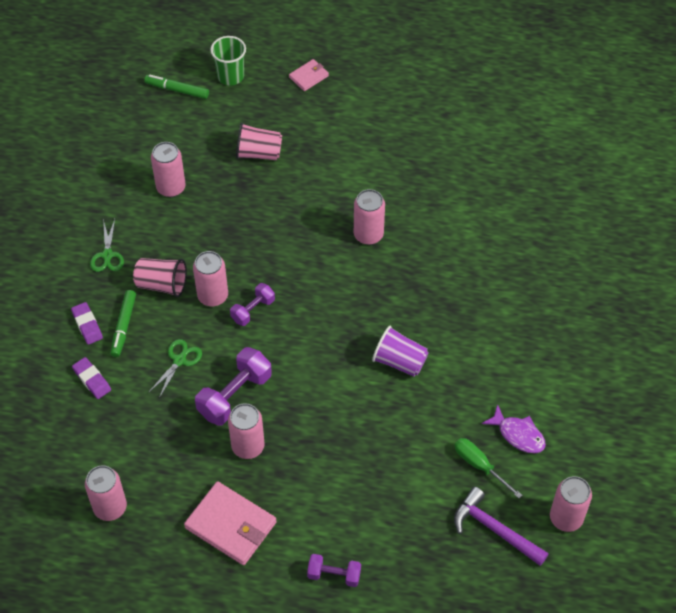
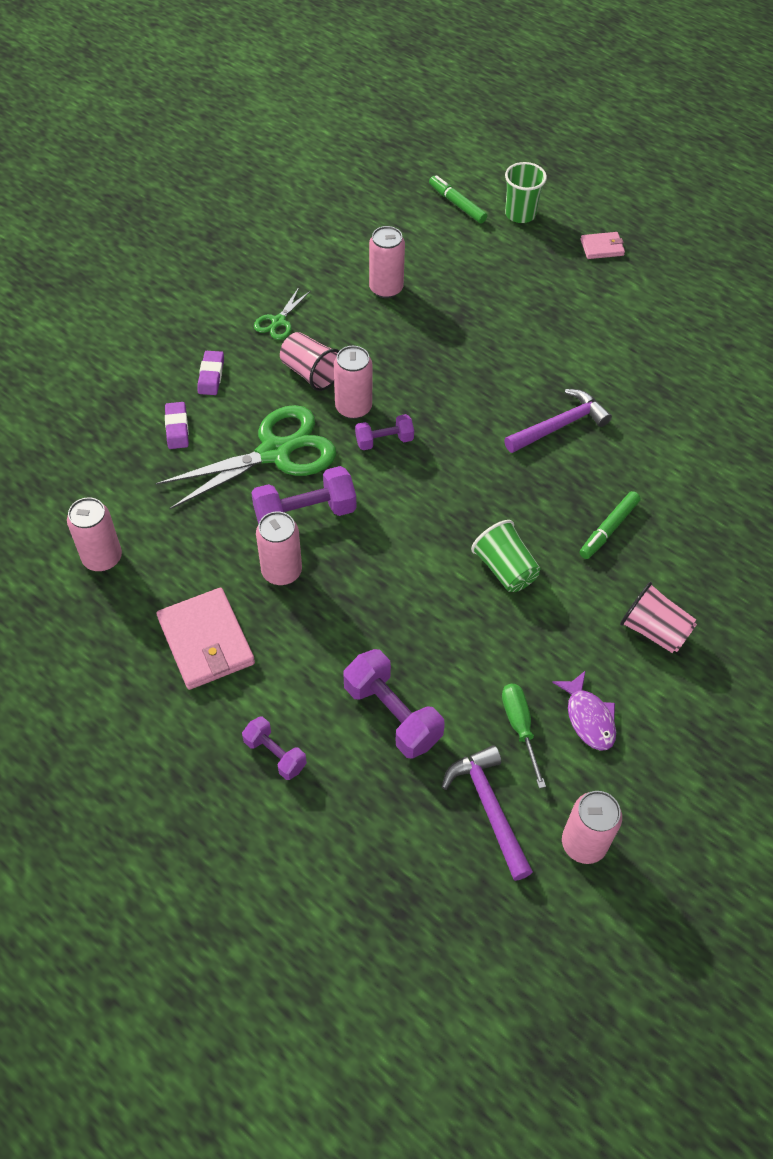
camera: 30 degrees right, 0 degrees up
(123, 326) = (245, 393): green marker -> green marker (608, 529)
(179, 360) = (275, 452): green scissors -> green scissors, size x2.16
(258, 153) = (498, 296): pink cup -> pink cup (653, 630)
(368, 235) = (560, 425): pink can -> purple hammer
(392, 504) = (392, 714): none -> purple dumbbell
(399, 361) = (505, 569): purple cup -> green cup

